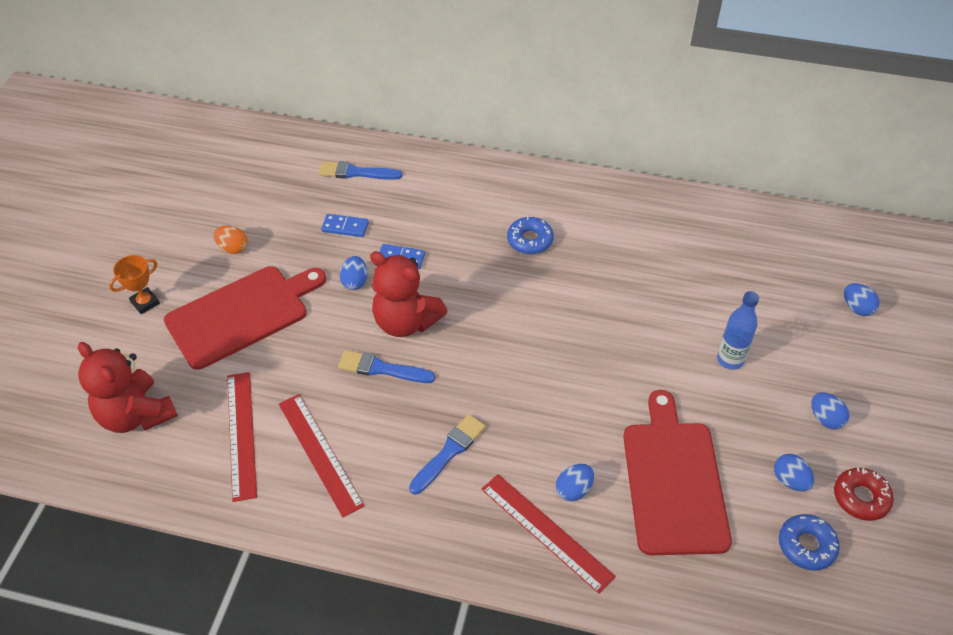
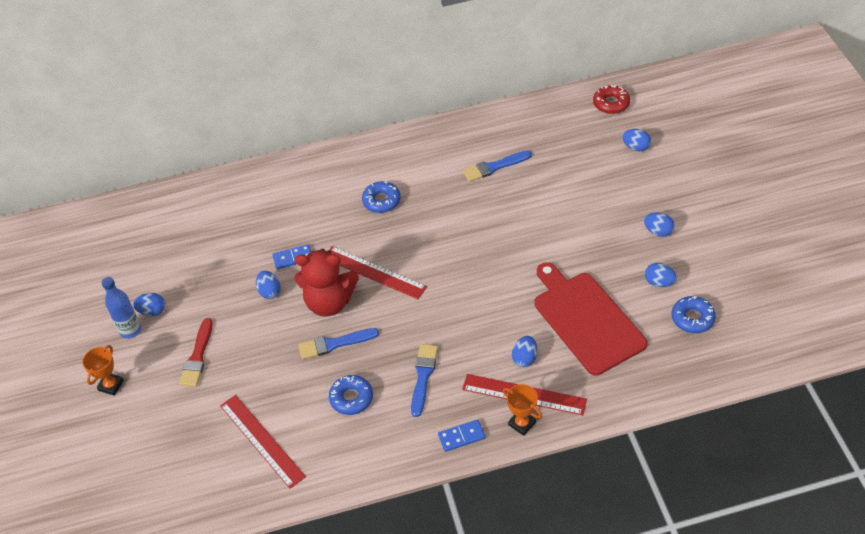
camera: 25 degrees left, 0 degrees up
(136, 415) = (168, 468): red teddy bear -> none
(233, 248) = (152, 311): orange egg -> blue egg
(242, 314) = (197, 356): red cutting board -> red brush
(320, 453) = (330, 424): red ruler -> red ruler (374, 272)
(345, 227) = (232, 254): blue domino -> blue domino (461, 436)
(356, 172) = (211, 209): blue brush -> blue brush (494, 167)
(359, 436) = (351, 398): none -> blue donut
(522, 565) = (522, 423): none -> orange trophy
(730, 360) = (574, 221): blue bottle -> blue bottle (130, 330)
(861, 498) = (708, 271): red donut -> red donut (611, 103)

